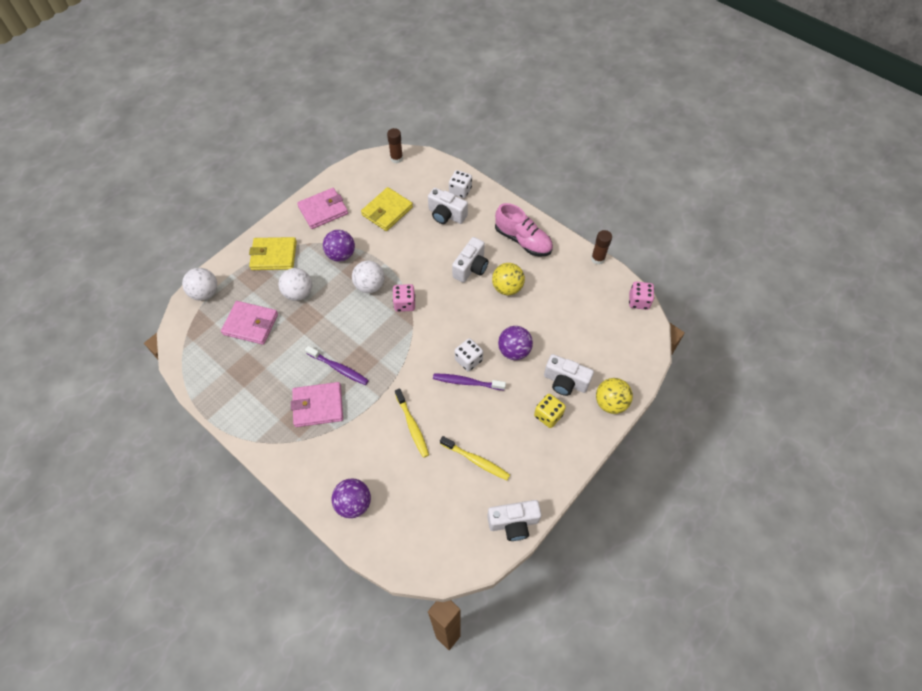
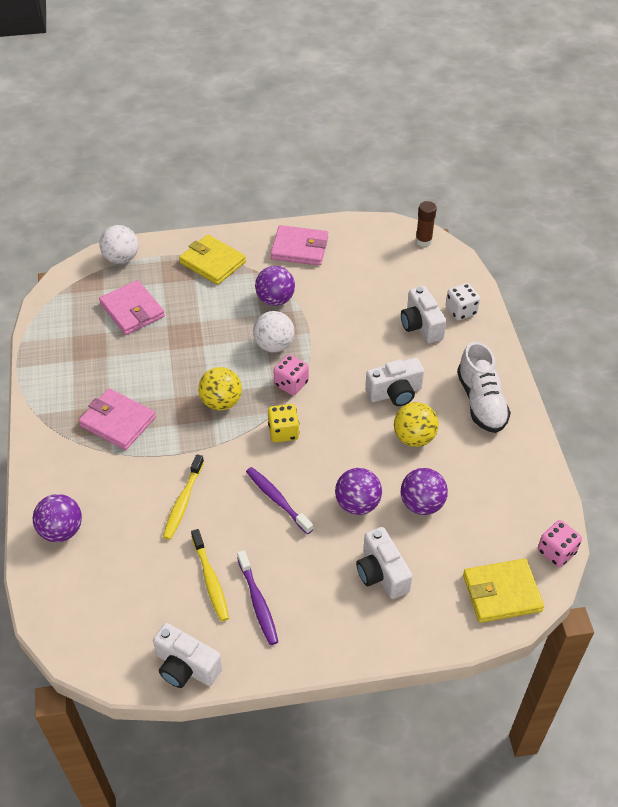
camera: 40 degrees right, 10 degrees down
(298, 293) = (201, 310): white ball -> none
(338, 368) = (169, 401): purple toothbrush -> purple toothbrush (258, 602)
(387, 211) = (362, 286): yellow wallet -> yellow wallet (501, 593)
(468, 360) = (301, 480): white dice -> none
(523, 240) = (481, 402): pink shoe -> white shoe
(548, 325) = (422, 504): none -> purple ball
(548, 415) = (328, 592): yellow dice -> yellow dice (283, 432)
(597, 259) = (551, 475): brown glue stick -> none
(610, 403) = (411, 631): yellow ball -> yellow ball (221, 402)

